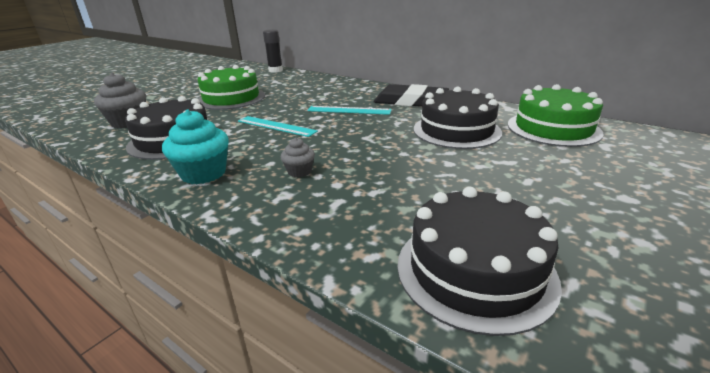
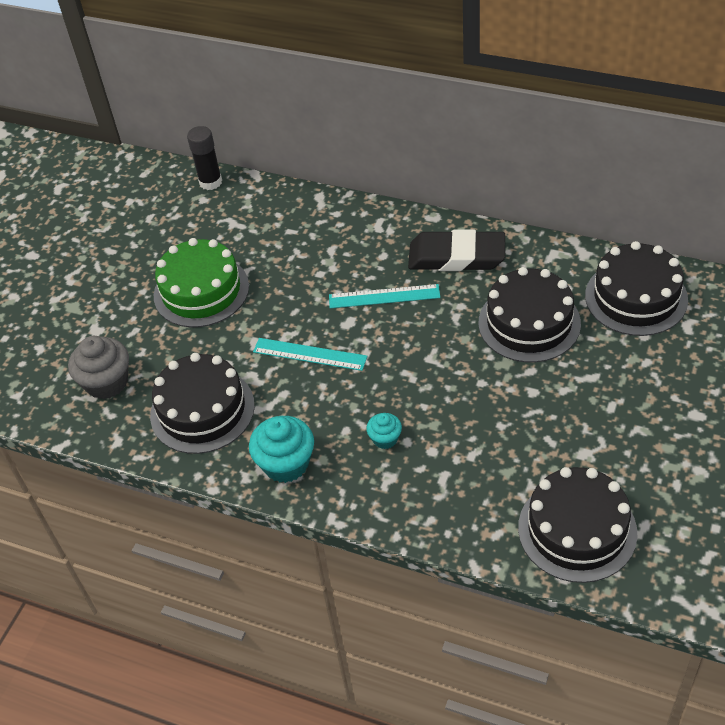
camera: 10 degrees left, 20 degrees up
(299, 171) = (385, 439): grey cupcake -> turquoise cupcake
(553, 128) = (636, 297): green cake -> black cake

